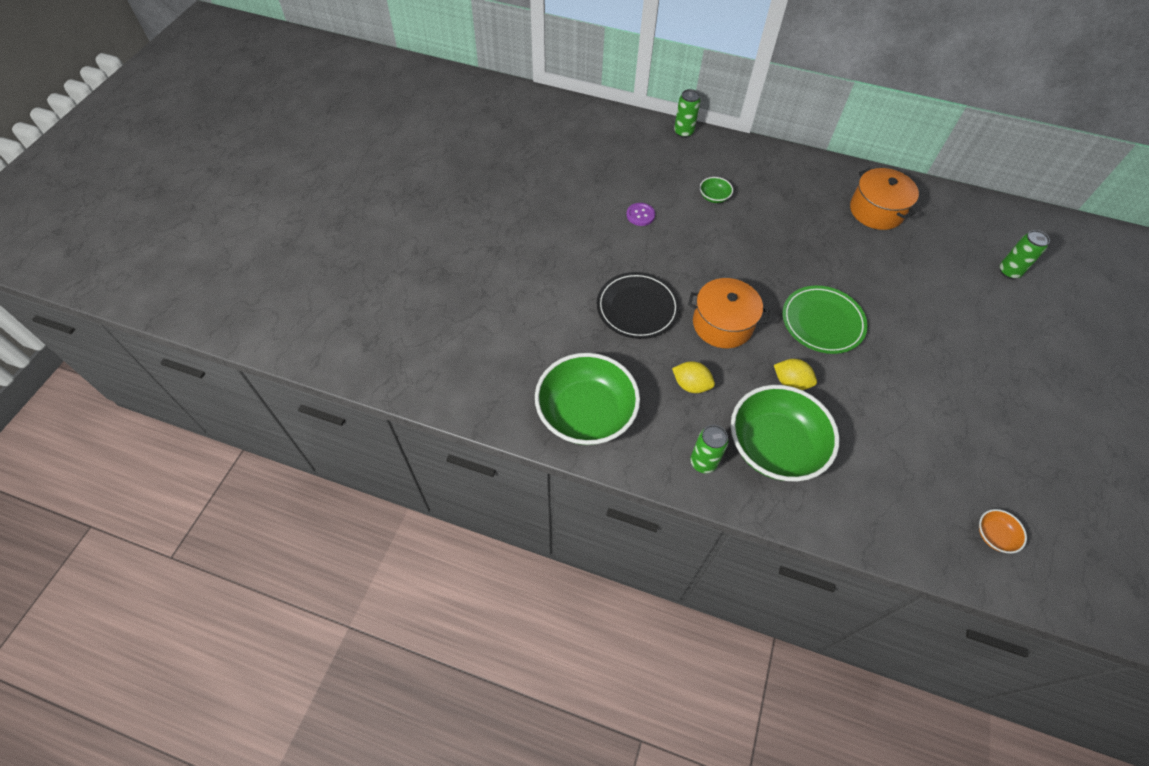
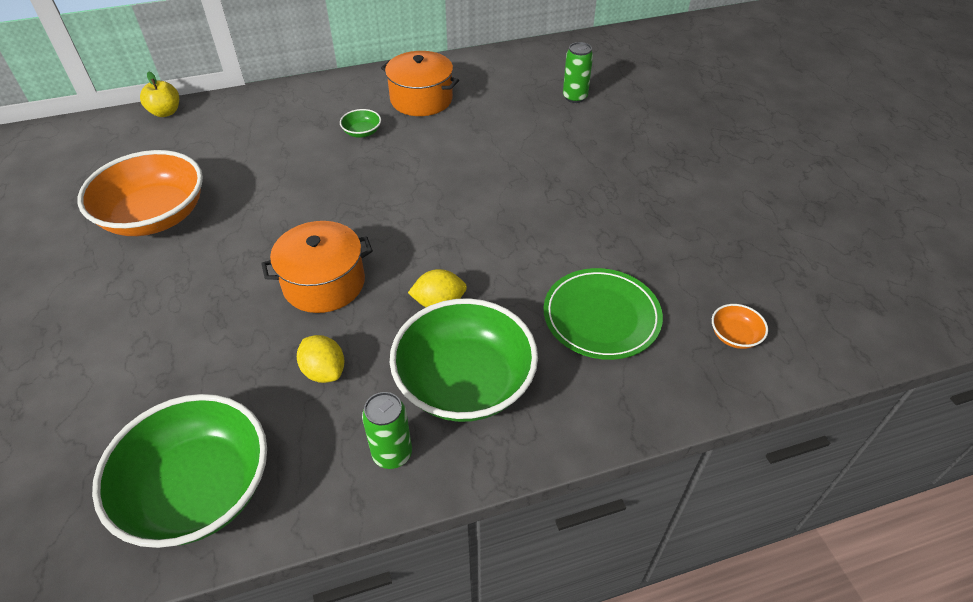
camera: 35 degrees left, 10 degrees down
(637, 308) = (205, 320): black plate -> none
(640, 215) = (155, 216): purple button -> orange bowl
(683, 132) = (165, 112): green can -> yellow apple
(691, 385) = (324, 371): yellow lemon -> yellow lemon turned 60 degrees clockwise
(714, 197) = (238, 159): green bowl -> green bowl (362, 132)
(822, 322) = (434, 224): green plate -> green plate (601, 316)

